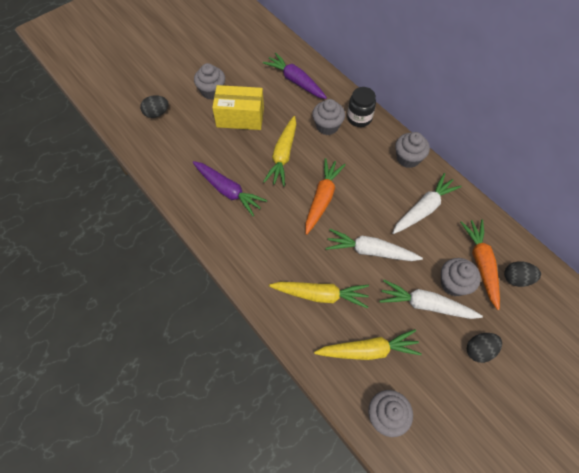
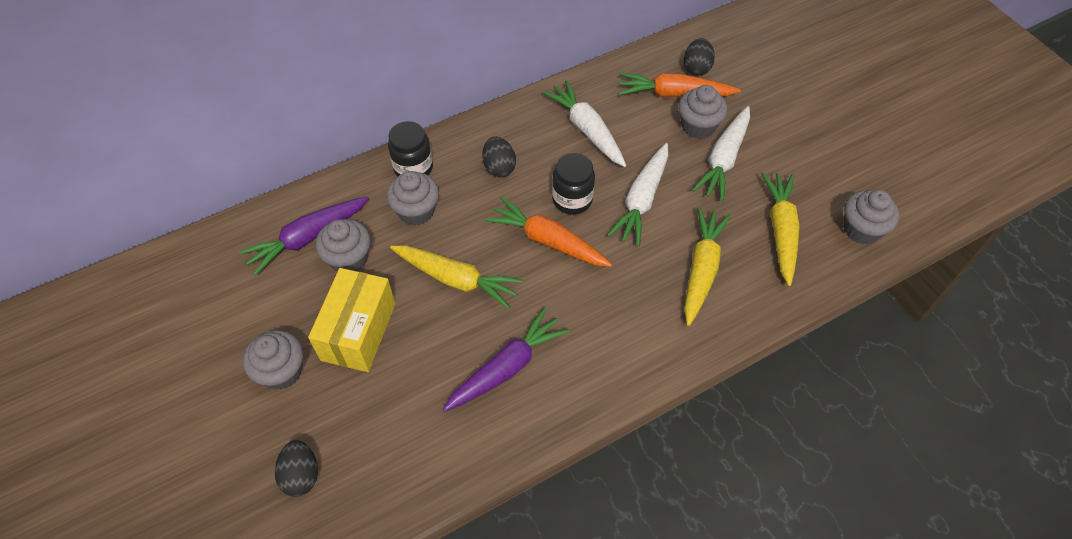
camera: 80 degrees left, 5 degrees down
(359, 208) = (572, 199): none -> black jar
(408, 158) = (502, 128): grey cupcake -> grey cupcake (349, 259)
(479, 350) = (783, 124): black egg -> black egg (499, 167)

